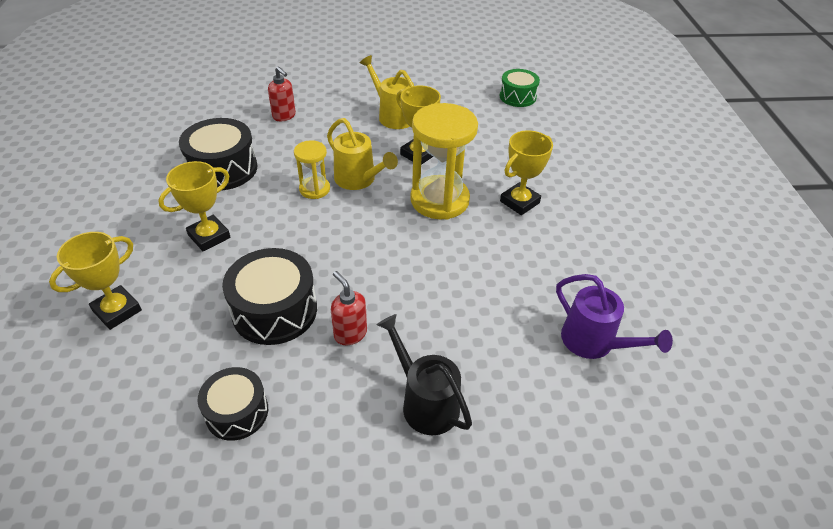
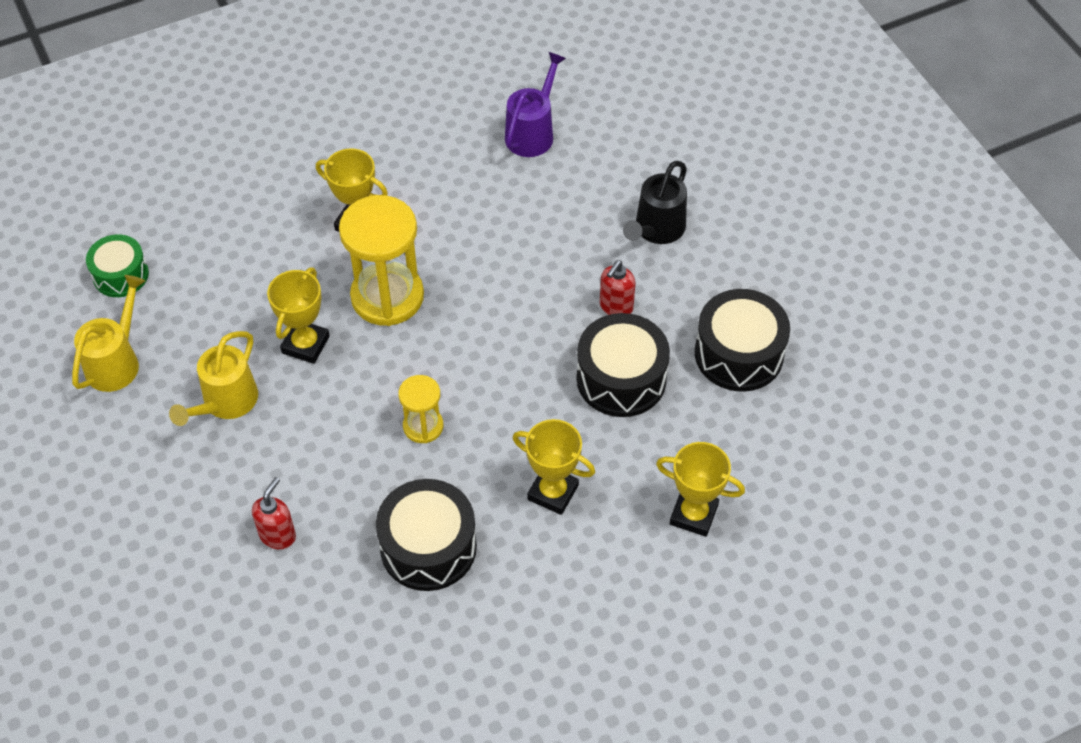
camera: 110 degrees left, 10 degrees up
(237, 412) = (739, 354): black drum -> black drum, size x1.56
(359, 180) = (385, 387): yellow watering can -> yellow watering can (116, 361)

